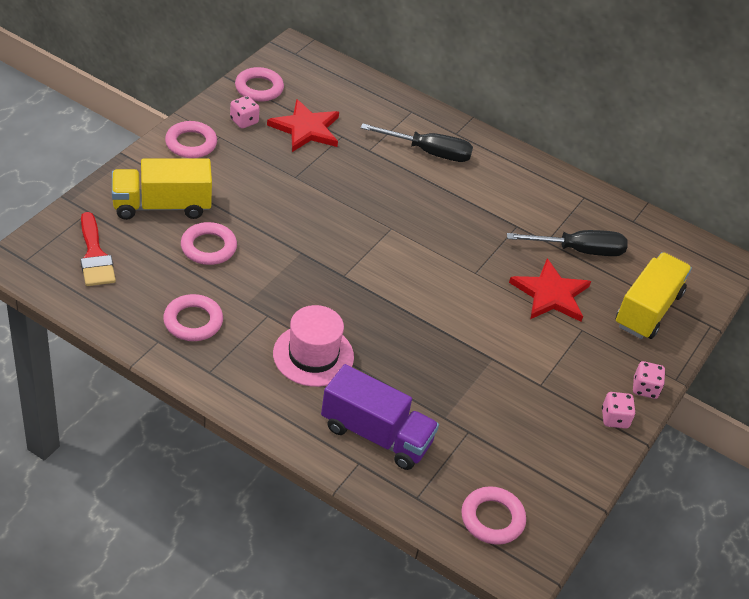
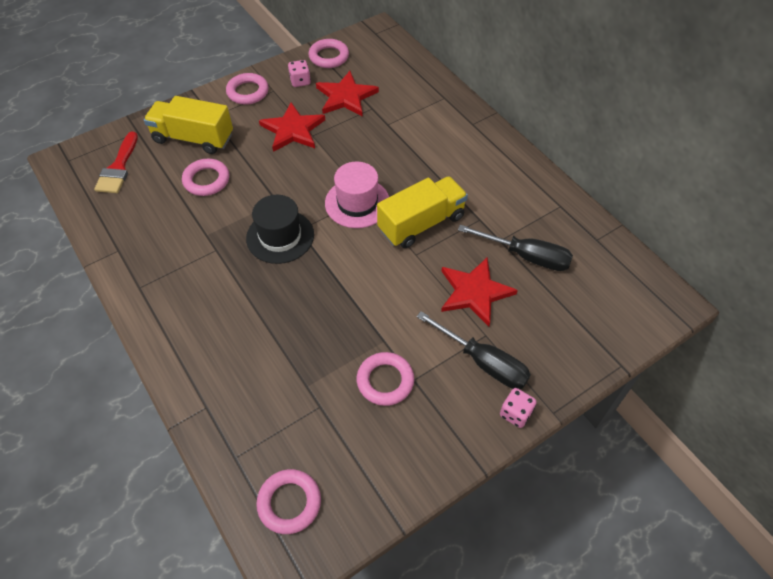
camera: 30 degrees right, 10 degrees up
(193, 321) = (154, 240): pink ring -> pink ring (385, 381)
(270, 175) = (293, 130): none -> red star
(313, 355) = (230, 295): pink hat -> pink hat (357, 203)
(328, 286) = (280, 236): none -> black hat
(376, 435) = (236, 385): purple truck -> none
(429, 152) = (438, 136): black screwdriver -> black screwdriver (483, 362)
(614, 418) = (467, 436): pink dice -> none
(648, 309) = (563, 332): yellow truck -> yellow truck (421, 223)

